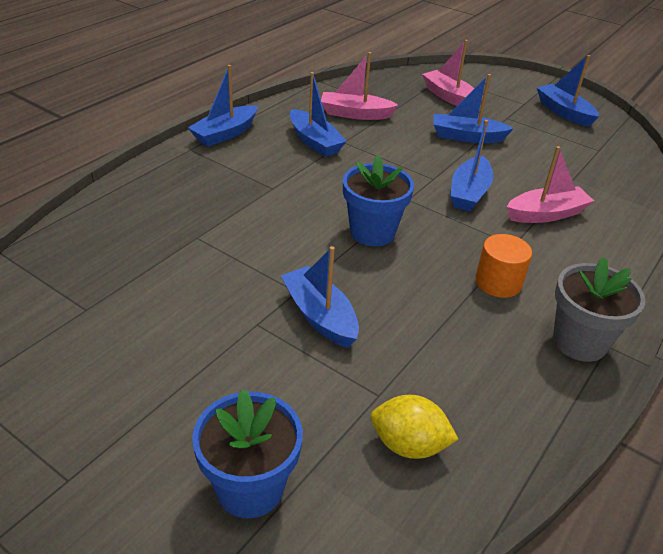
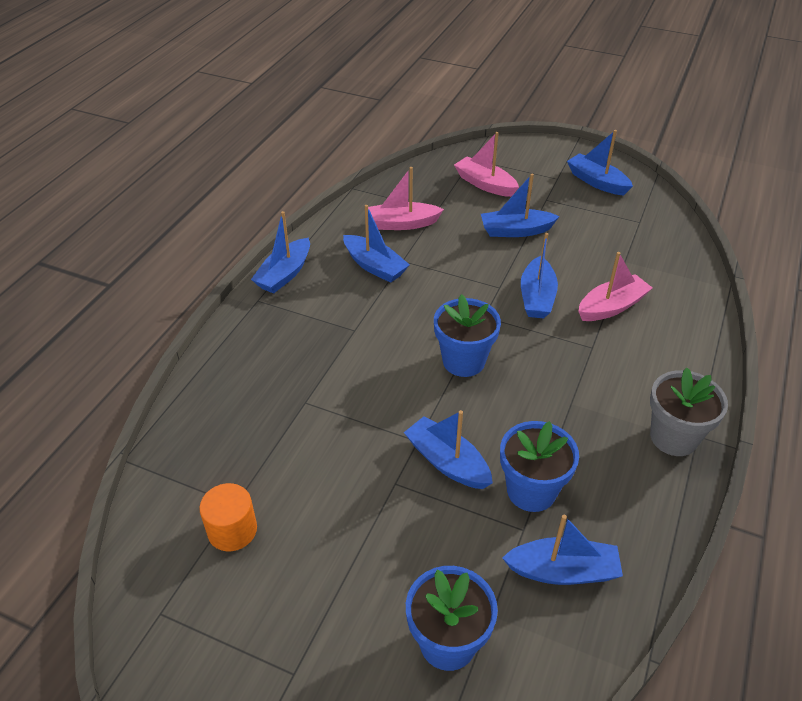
camera: 10 degrees left, 5 degrees up
(401, 360) = (531, 491): none -> blue flower pot
(408, 445) = (563, 571): yellow lemon -> blue boat
(498, 282) = (590, 391): orange cylinder -> orange cylinder (232, 530)

